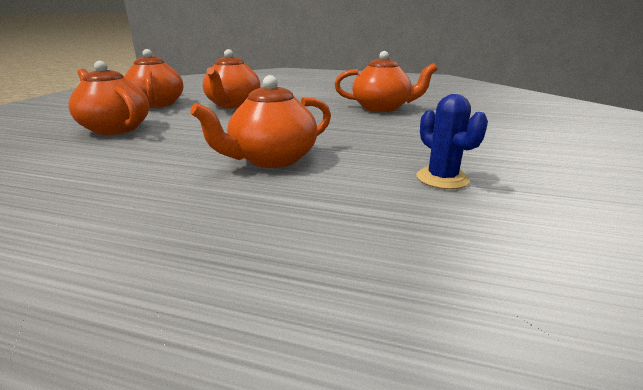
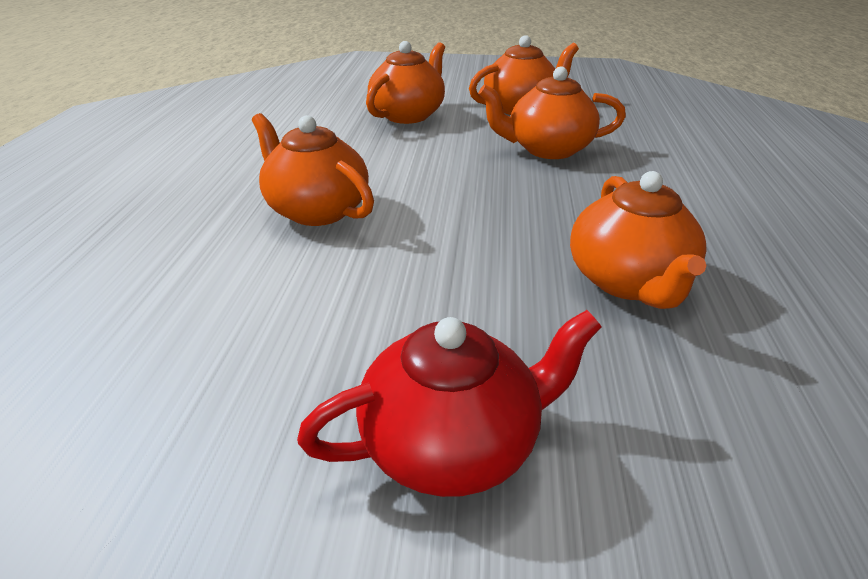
camera: 80 degrees right, 10 degrees up
(442, 178) = (242, 340): blue cactus -> none
(500, 139) = (453, 444): none -> red teapot

